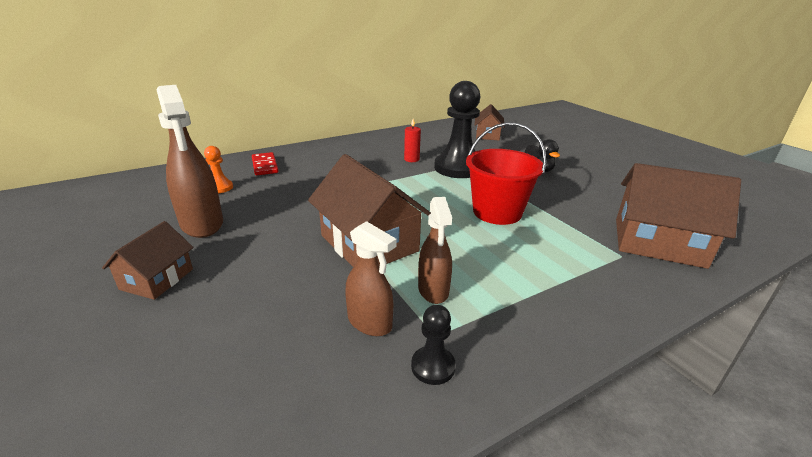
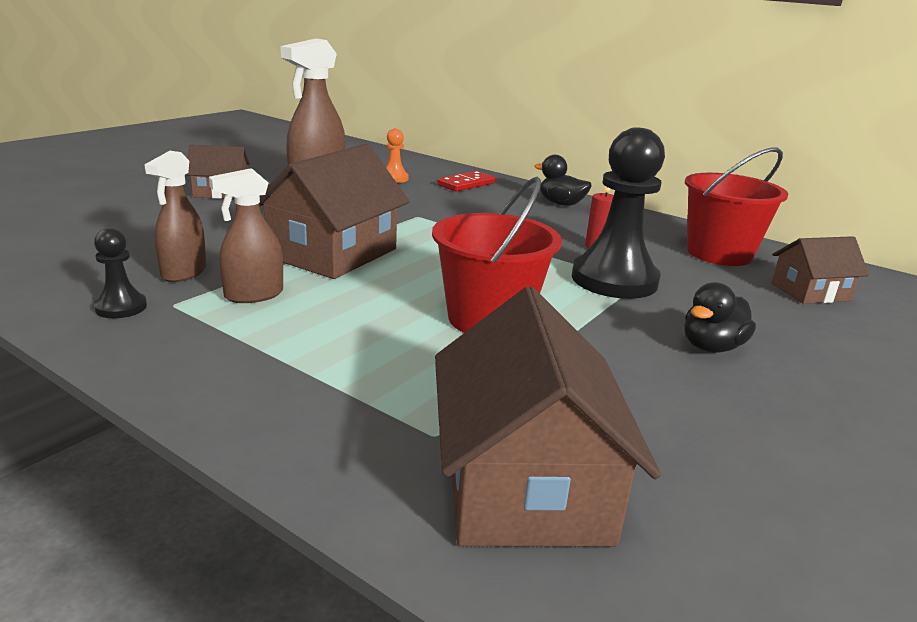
camera: 65 degrees right, 5 degrees down
(334, 149) = (561, 204): none -> black duck
(436, 137) = (719, 253): none -> red bucket

